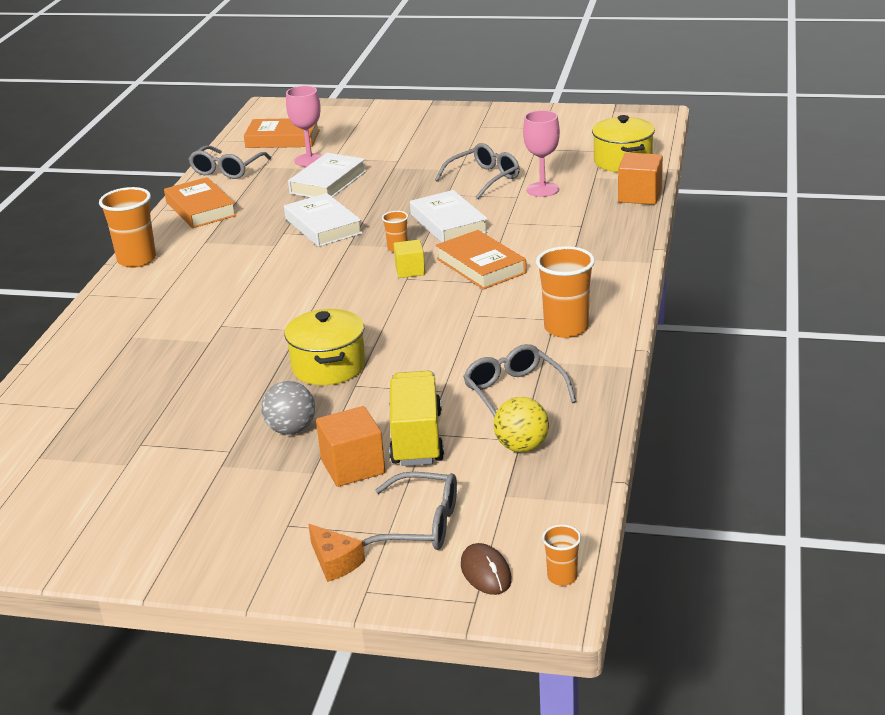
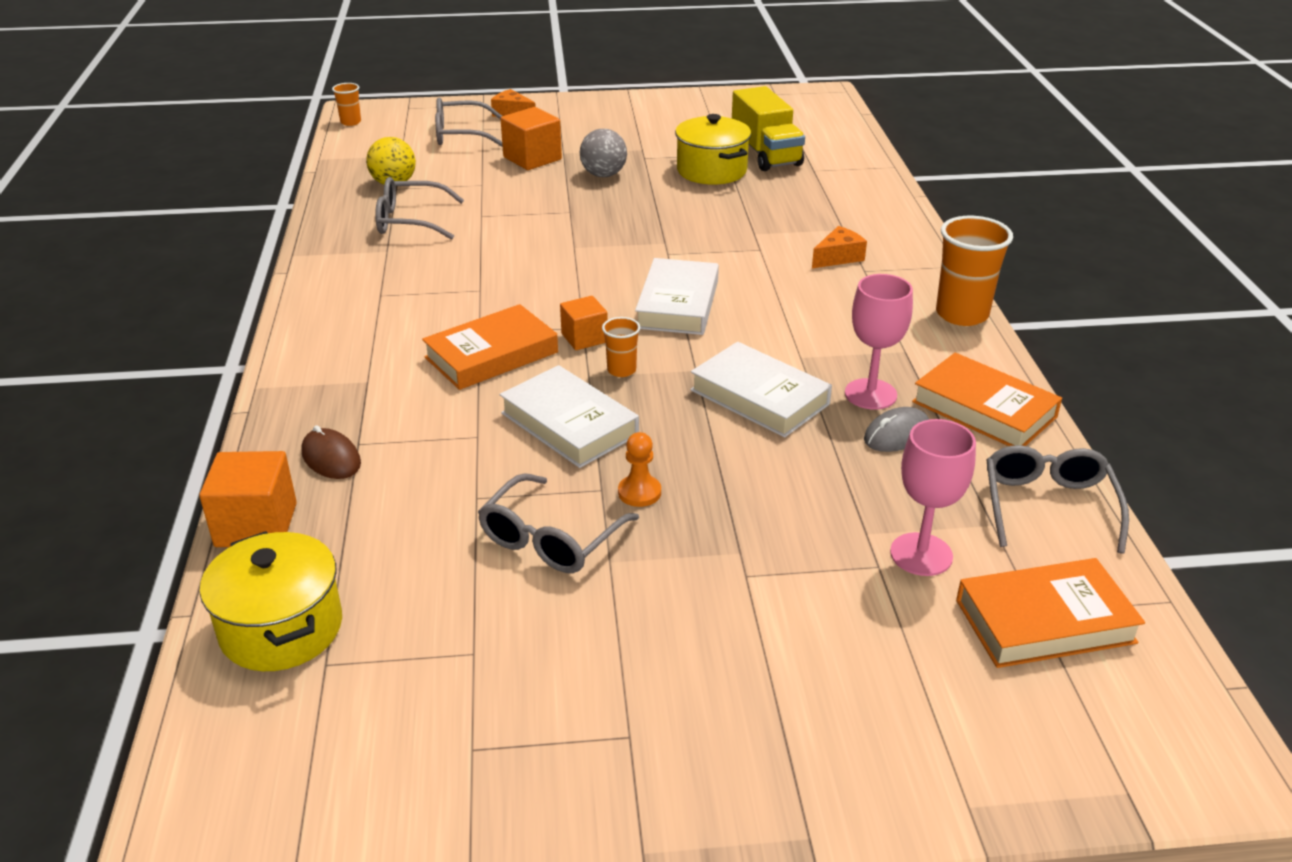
camera: 160 degrees right, 5 degrees up
(167, 311) = (838, 257): none -> orange cheese
(264, 202) = (896, 434): none -> grey mouse
(328, 182) = (832, 494): white book -> white book (678, 304)
(328, 366) = (607, 223): yellow pot -> yellow pot (711, 171)
(410, 270) = (584, 338): yellow cube -> orange cube
(417, 438) = (488, 180): yellow truck -> yellow truck (765, 154)
(427, 191) = (639, 492): none -> orange pawn
(481, 266) = (491, 355): orange book -> orange book turned 75 degrees counterclockwise
(486, 572) = (404, 119): brown mouse -> brown mouse (331, 458)
(514, 392) = (410, 221): grey glasses -> grey glasses turned 135 degrees clockwise
(542, 189) = (434, 521): pink goblet -> pink goblet (870, 394)
(566, 328) = (365, 286): orange cup -> none

